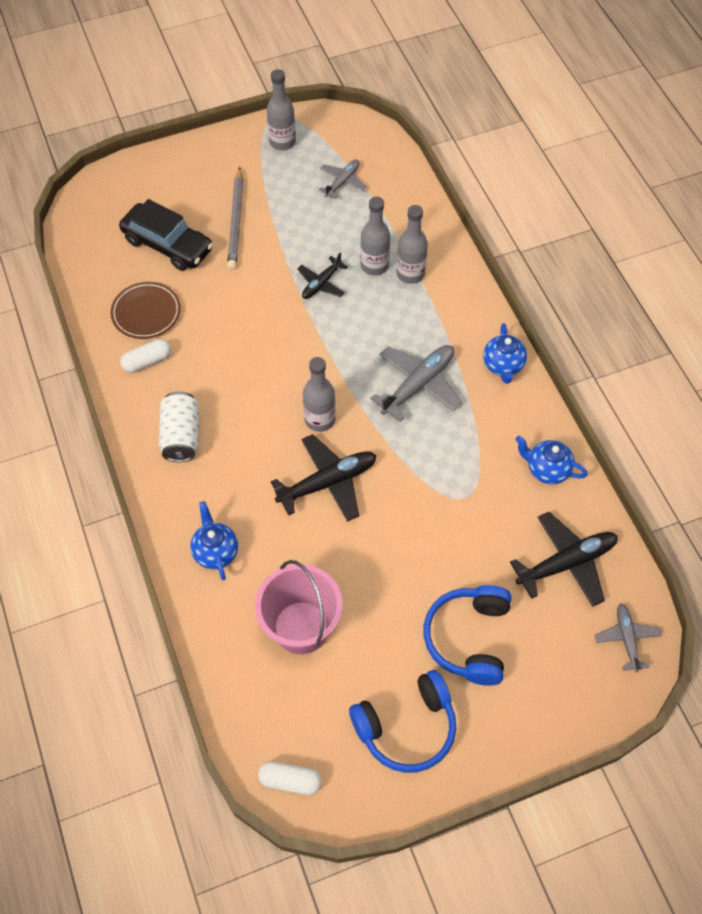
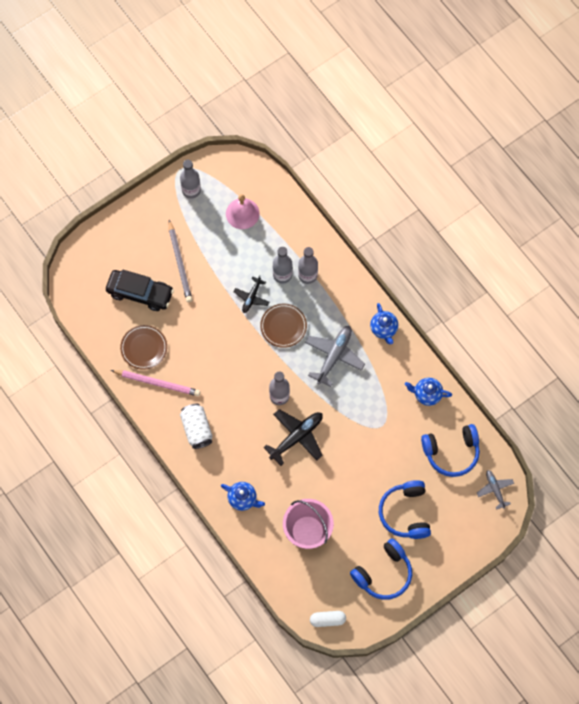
camera: 15 degrees left, 10 degrees up
(147, 361) = (157, 383): white capsule -> pink pencil
(215, 552) = (243, 499): blue teapot -> blue teapot turned 150 degrees clockwise
(342, 182) = (242, 213): grey plane -> pink bell
(355, 329) = (283, 326): none -> brown plate
(566, 563) = (451, 452): black plane -> blue headphones

